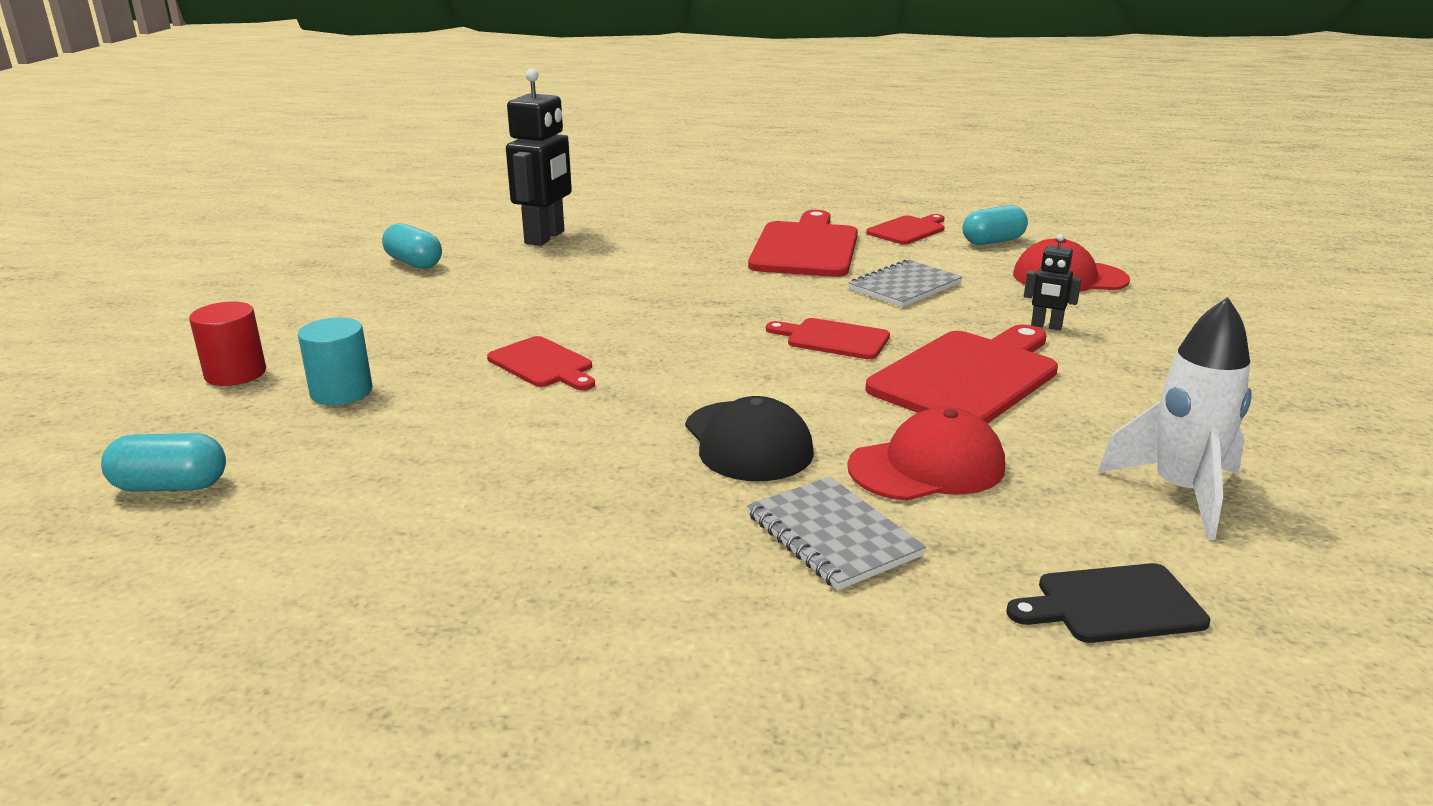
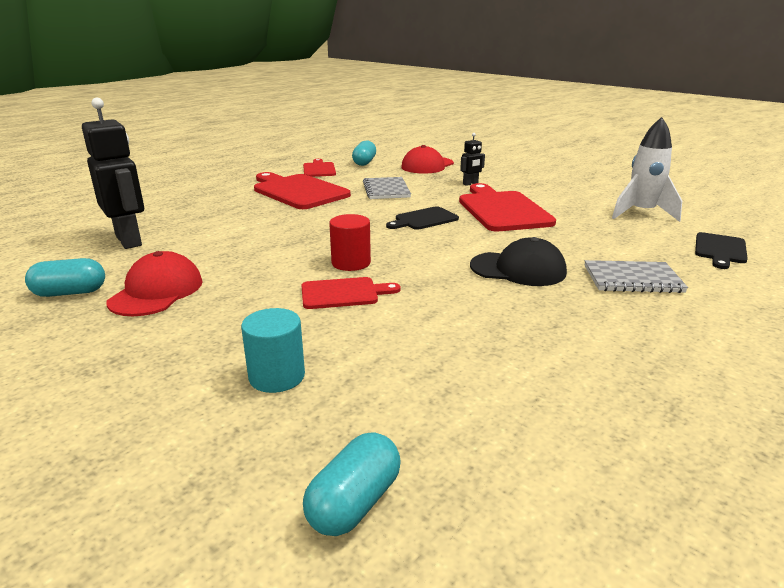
camera: 55 degrees left, 0 degrees up
(235, 373) = (154, 423): red cylinder -> red cylinder (351, 263)
(833, 339) = (424, 219): red cutting board -> black cutting board
(927, 466) = (582, 243): red cap -> red cap (156, 291)

